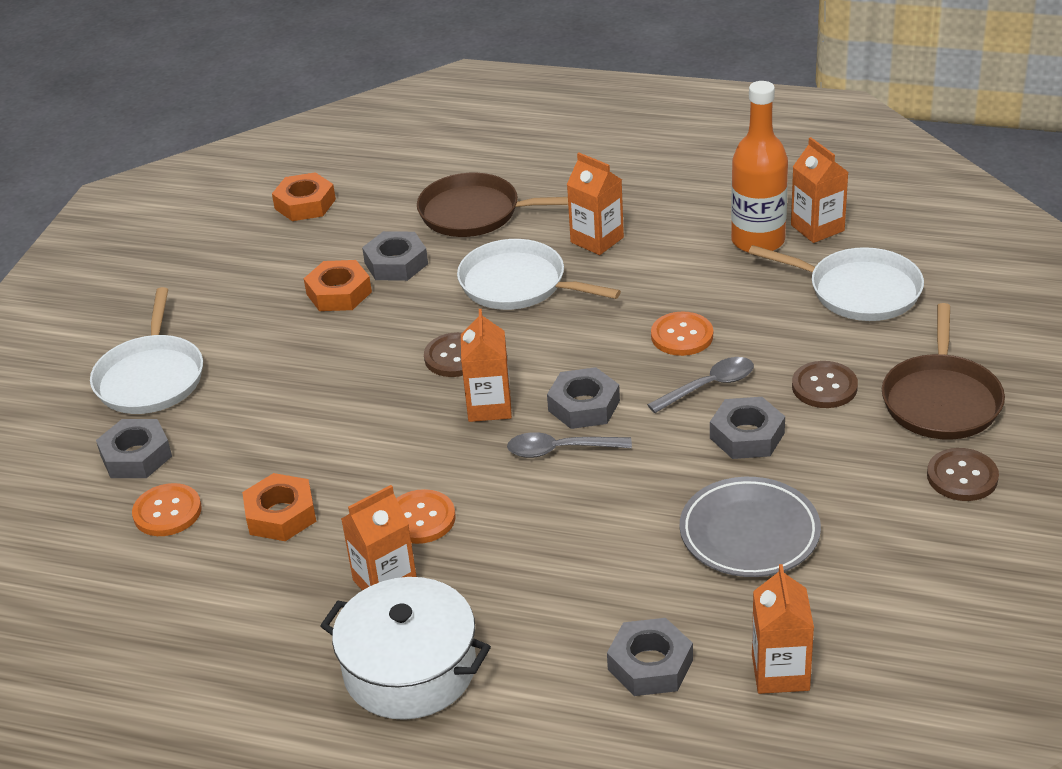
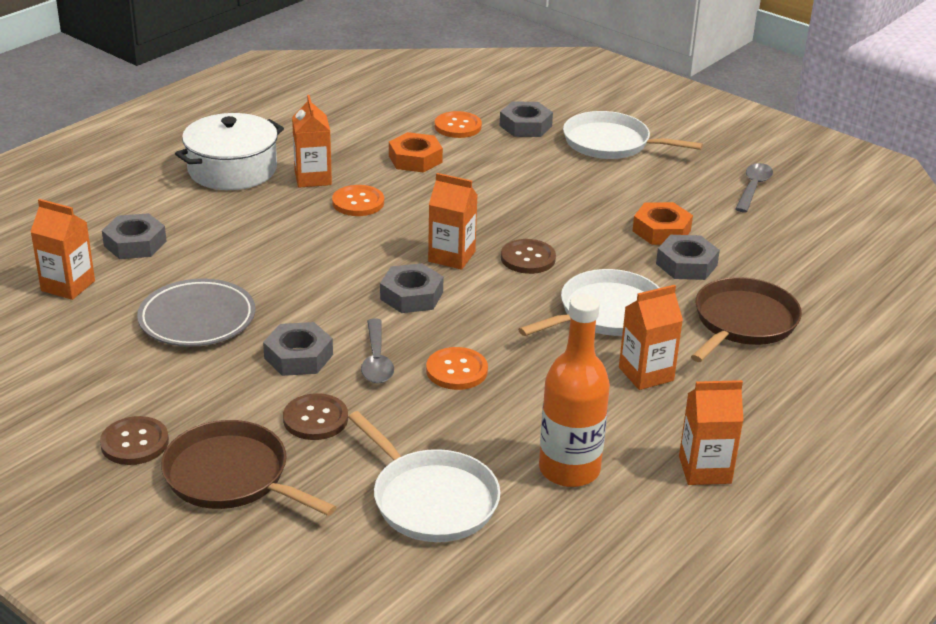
camera: 110 degrees right, 5 degrees down
(305, 204) = (817, 244): orange nut -> none
(560, 450) = (371, 271): grey spoon -> grey spoon (753, 188)
(817, 228) = (562, 519): orange carton -> orange carton (705, 470)
(858, 291) = (431, 499): white pan -> white pan turned 90 degrees counterclockwise

